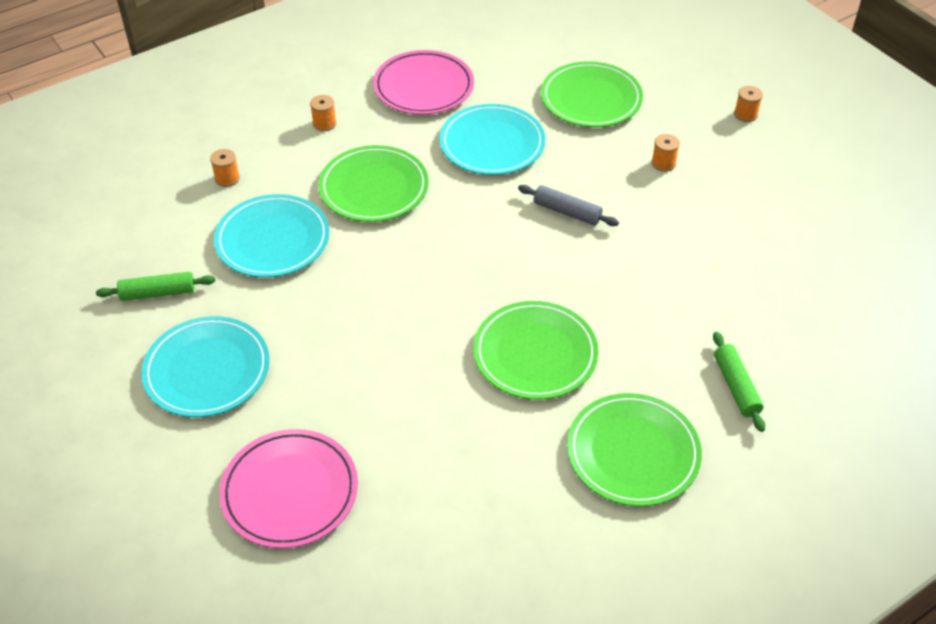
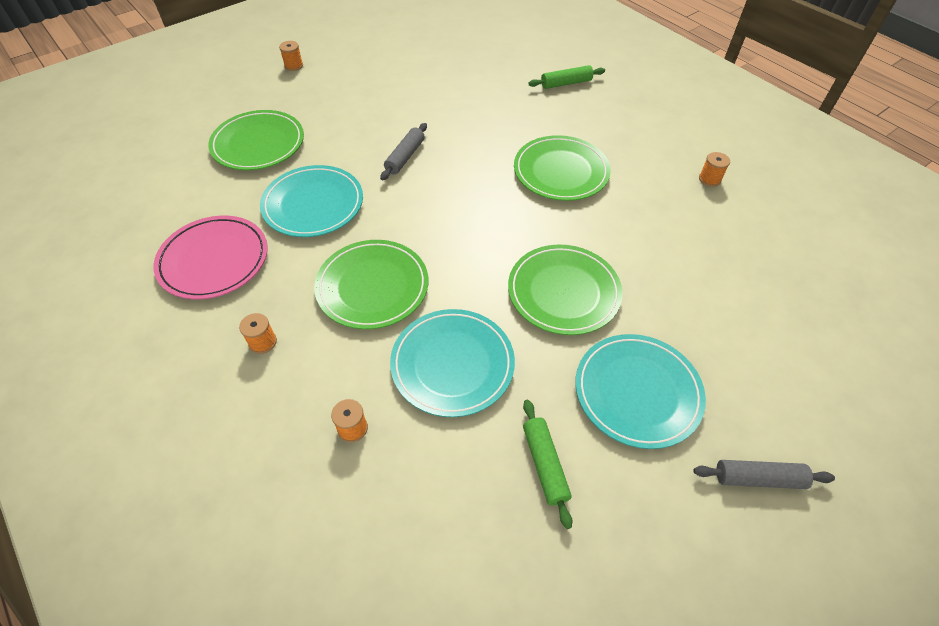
camera: 95 degrees left, 5 degrees up
(93, 444) = (758, 478): none -> grey rolling pin
(290, 491) = (741, 305): pink plate -> none
(633, 453) = (634, 126): green plate -> green plate (563, 292)
(663, 163) = (348, 106): orange spool -> orange spool (709, 179)

